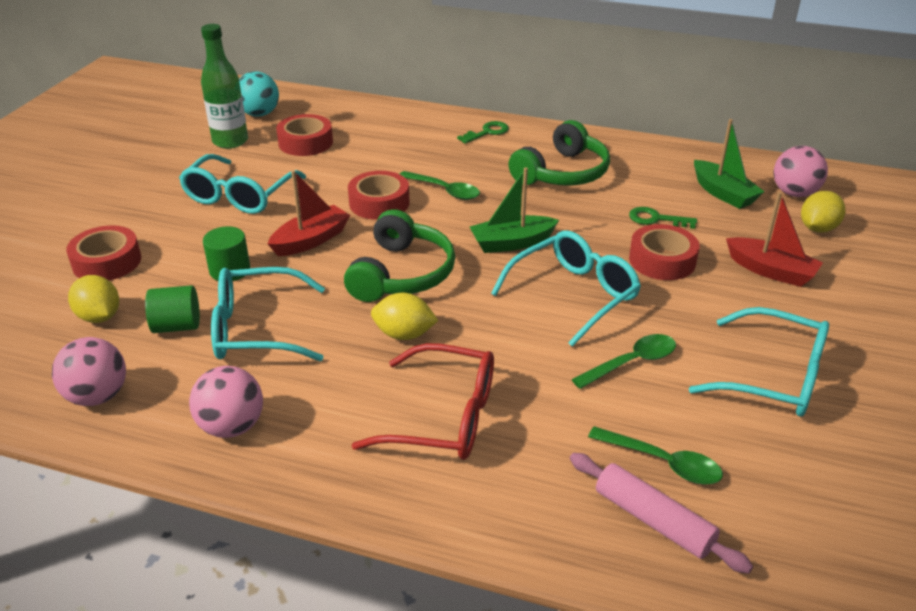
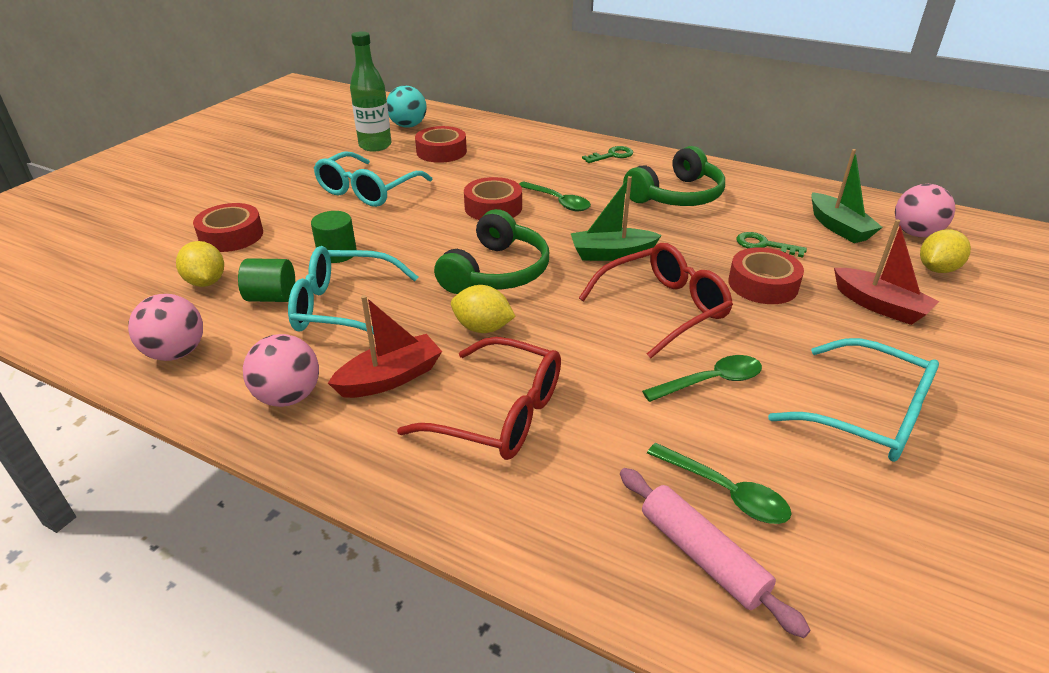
camera: 10 degrees right, 0 degrees up
(311, 240) = (420, 234): red boat -> red boat (390, 378)
(574, 294) = (664, 308): turquoise glasses -> red glasses

